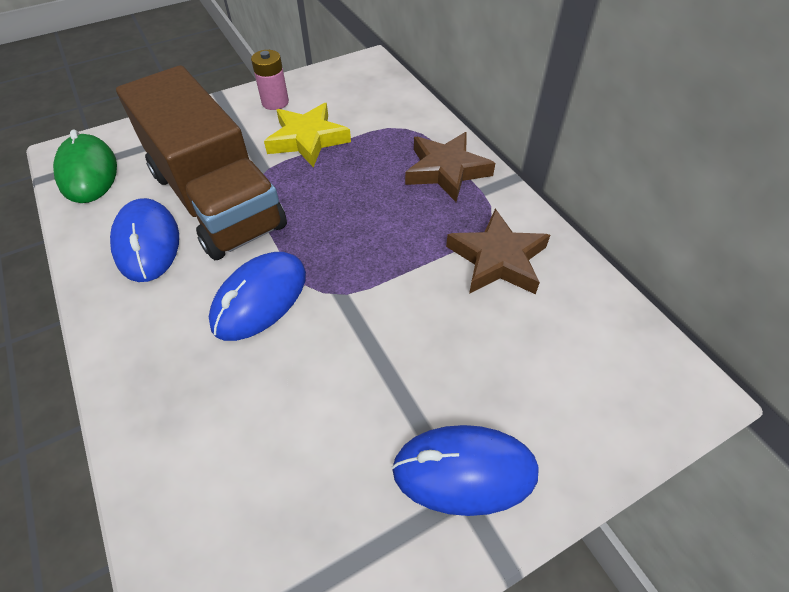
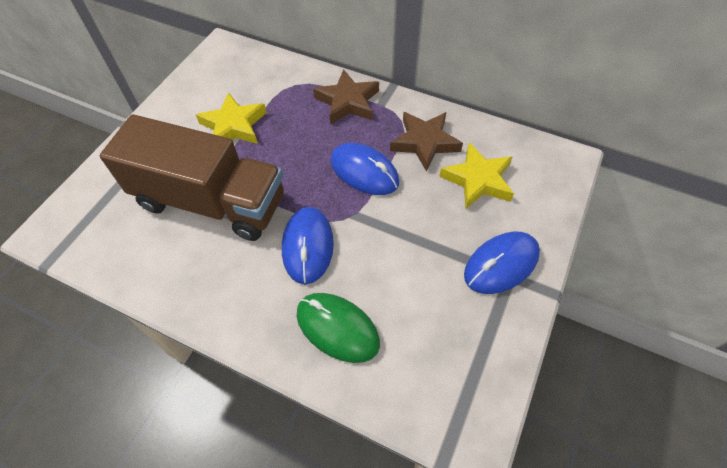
camera: 35 degrees left, 5 degrees up
(88, 173) = (84, 237): green mouse -> green mouse (337, 328)
(147, 243) = (192, 258): blue mouse -> blue mouse (364, 172)
(275, 102) = (180, 109): pink battery -> none
(528, 341) = (478, 180): none -> yellow star

